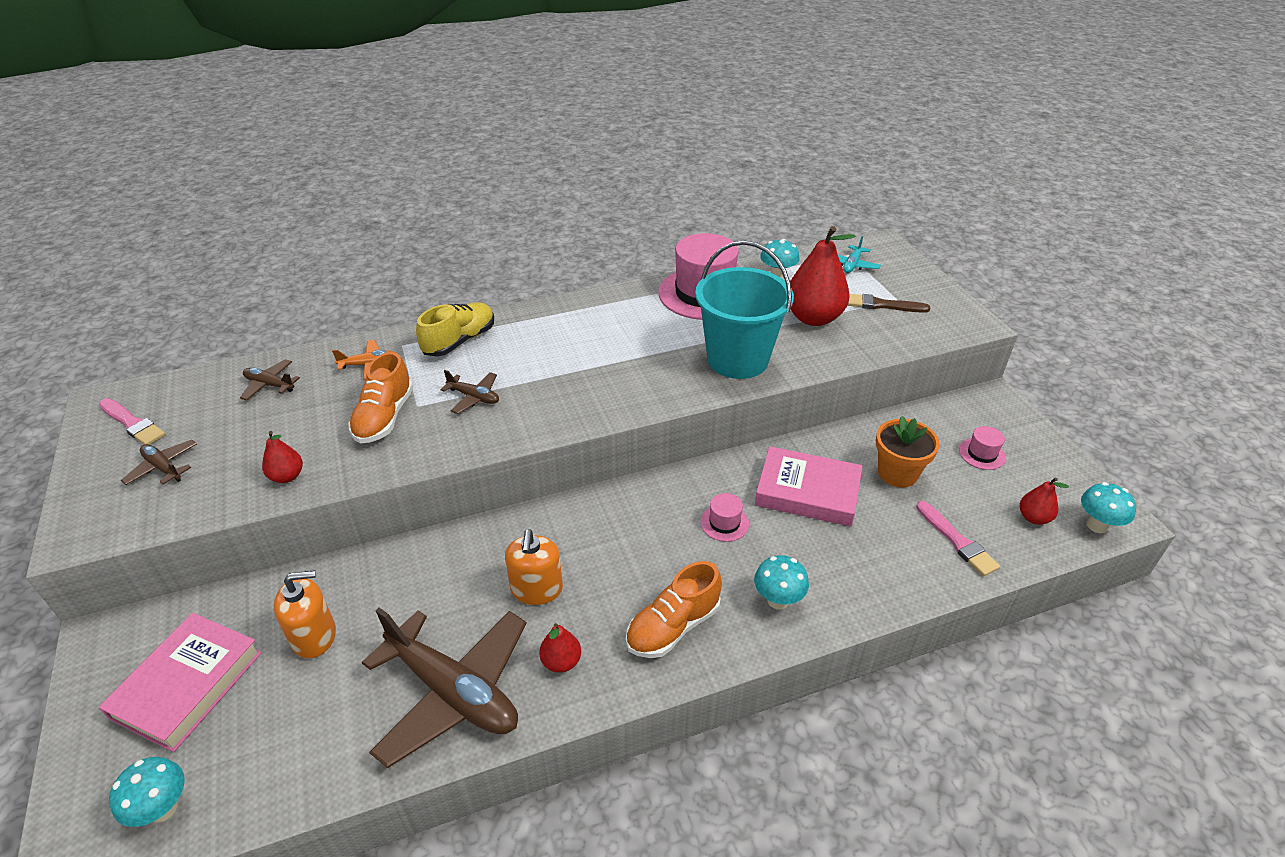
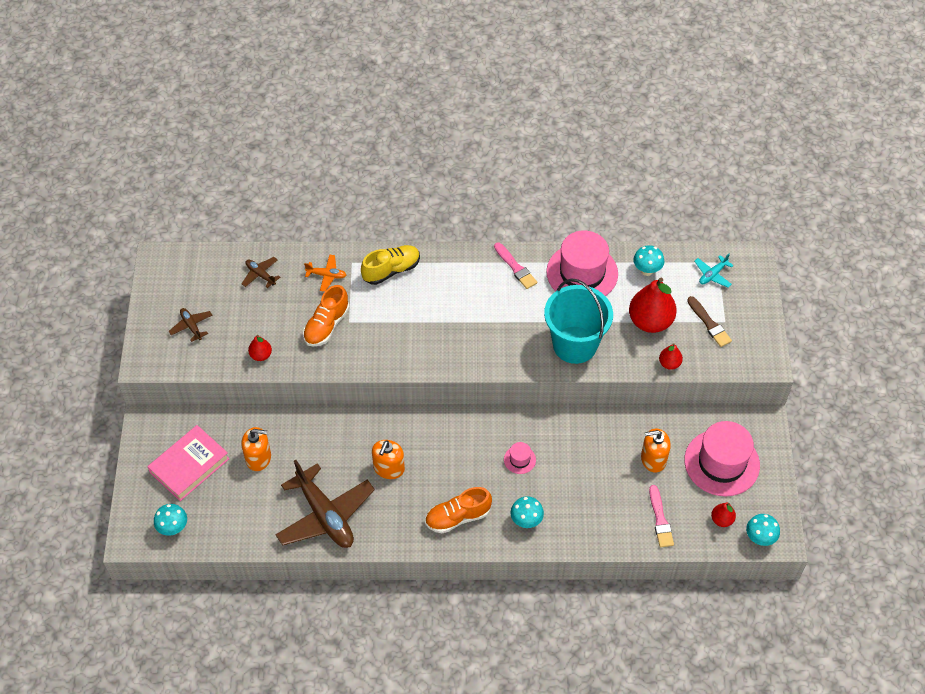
camera: 20 degrees right, 15 degrees up
(132, 424) = (175, 284): pink brush -> pink brush (515, 267)
(474, 397) = (387, 325): brown plane -> none
(561, 661) = (387, 517): red pear -> red pear (669, 363)
(807, 492) = (584, 454): pink book -> none
(882, 305) = (709, 324): brown brush -> brown brush turned 150 degrees counterclockwise
(897, 473) = (653, 459): orange flower pot -> orange soap dispenser
(982, 454) = (722, 463): pink hat -> pink hat, size x2.33

